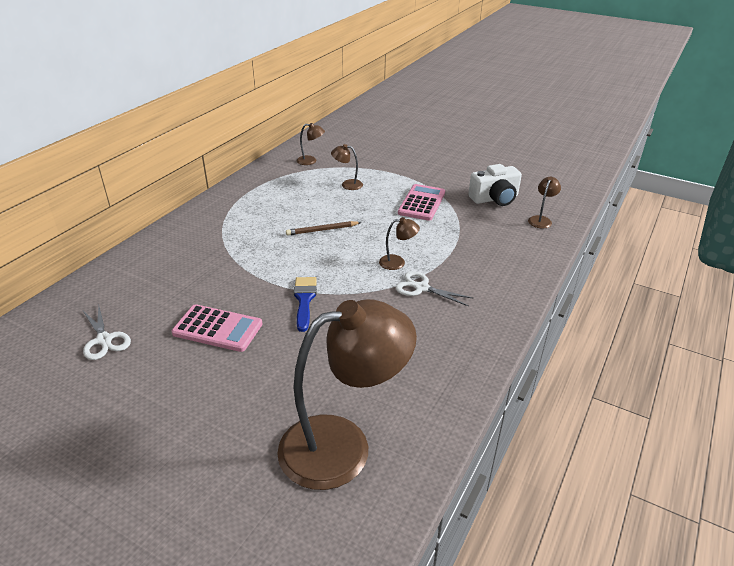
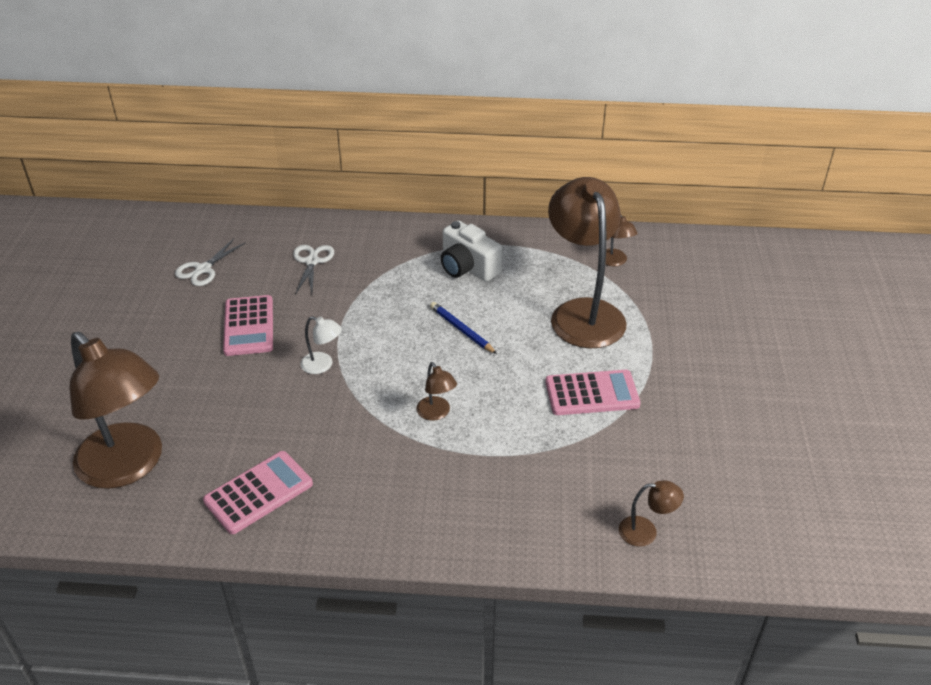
camera: 65 degrees right, 5 degrees up
(304, 300) = (323, 365): blue brush -> white lamp
(322, 230) = (461, 330): brown pencil -> blue pencil
(347, 184) = (583, 312): brown lamp -> brown lamp, size x2.46
(421, 288) = (397, 449): white scissors -> white scissors (312, 261)
(425, 367) = (258, 492): none -> pink calculator
(495, 199) = (666, 465): white camera -> white camera (468, 267)

